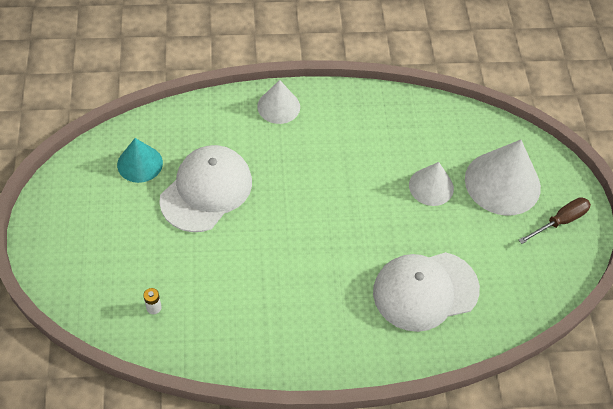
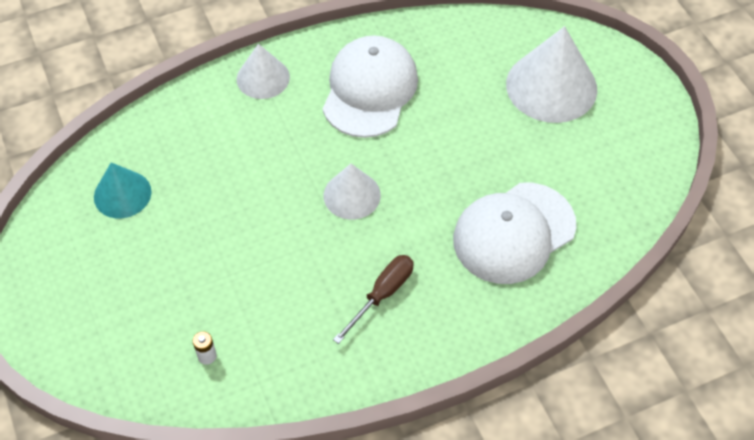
camera: 15 degrees left, 0 degrees up
(206, 190) = (216, 200): white cap -> white cap (369, 90)
(431, 186) = (474, 115): white cone -> white cone (352, 195)
(560, 221) = (630, 109): brown screwdriver -> brown screwdriver (382, 294)

